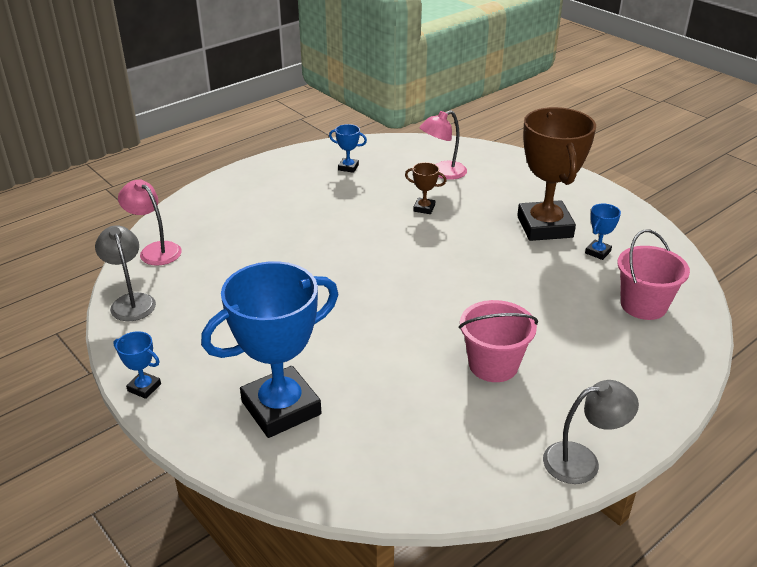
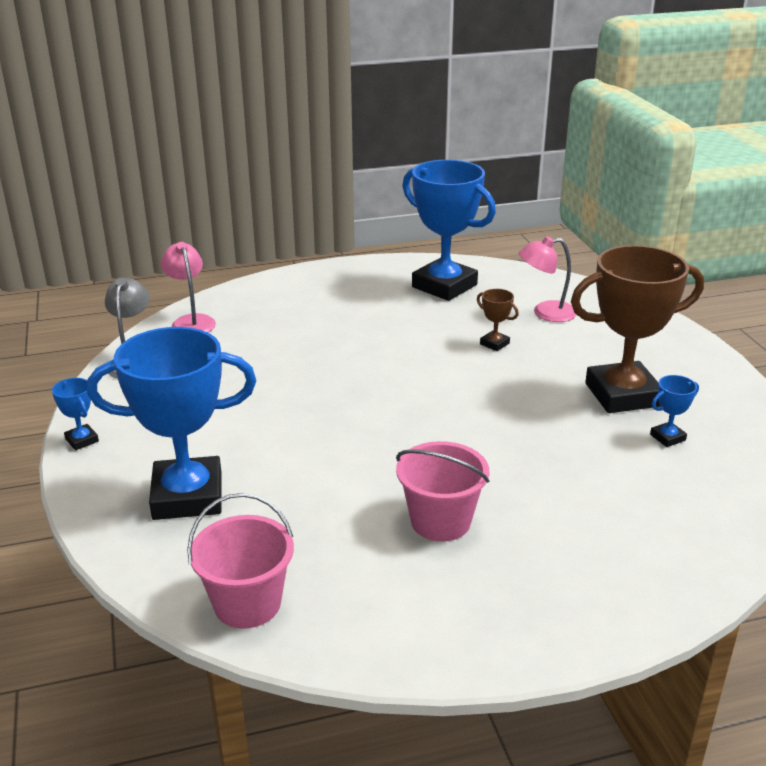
camera: 25 degrees right, 5 degrees down
(348, 167) = (444, 286): blue trophy -> blue trophy, size x2.45
(545, 227) = (622, 395): brown trophy -> brown trophy turned 60 degrees clockwise
(582, 461) = (460, 652): grey lamp -> none
(643, 305) = (679, 510): pink bucket -> pink bucket (247, 603)

